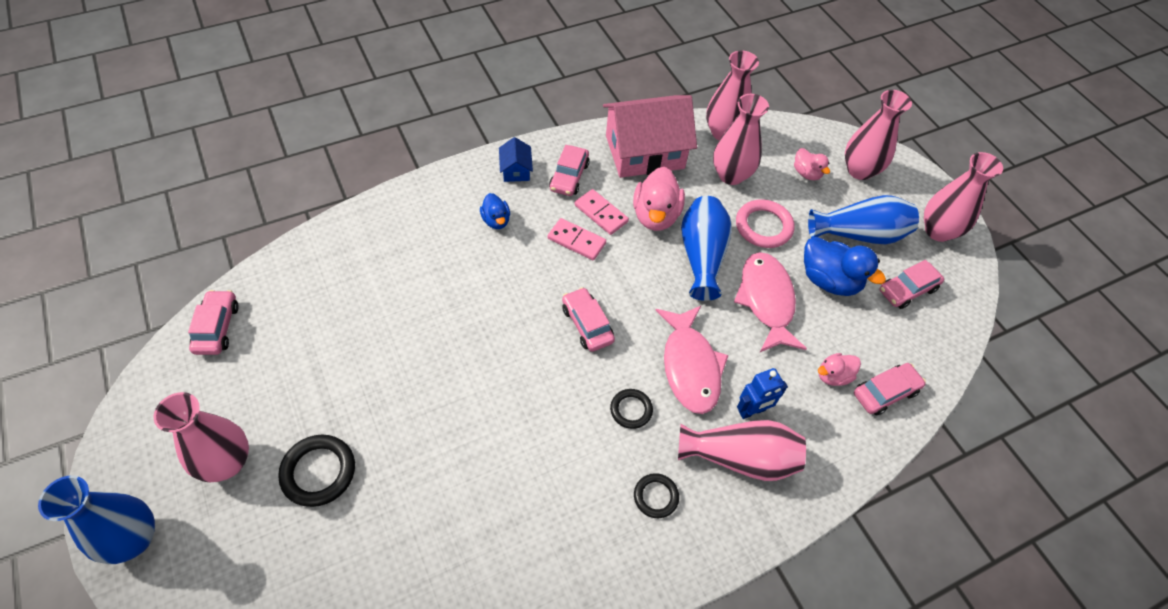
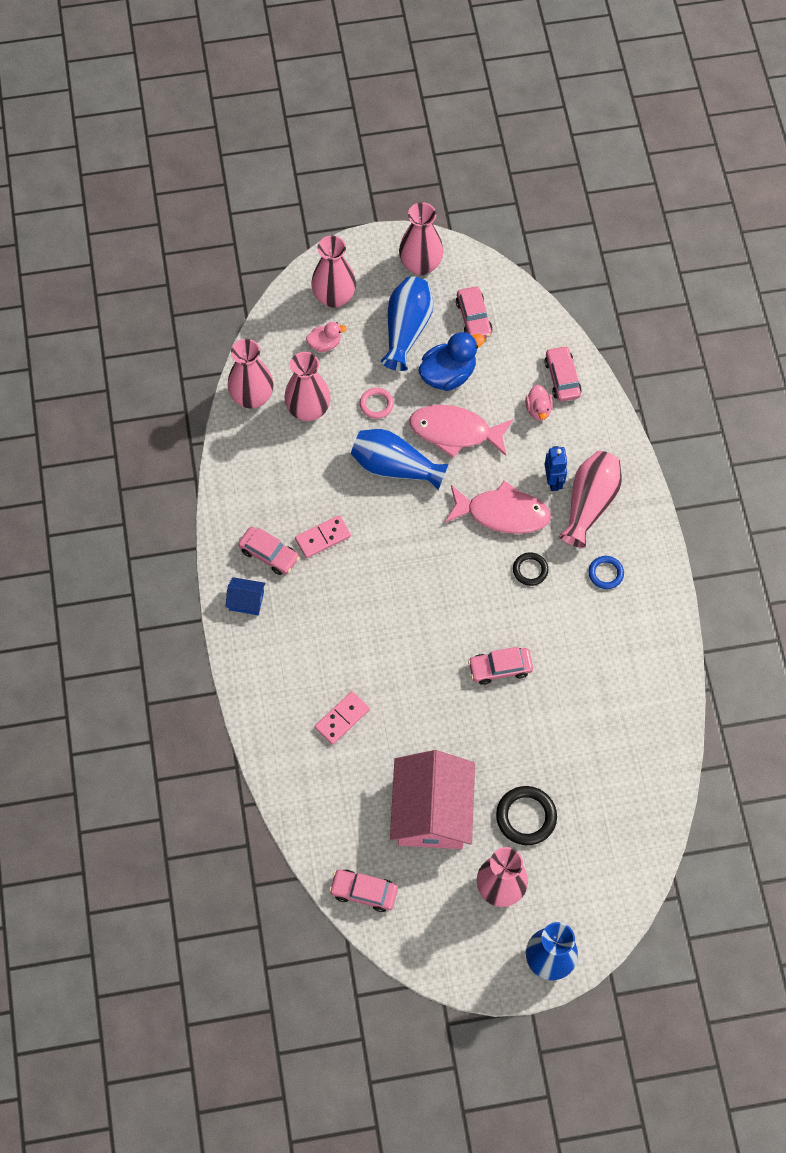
camera: 70 degrees left, 10 degrees up
(496, 220) = (305, 632): blue duck -> none
(576, 241) = (349, 567): pink domino -> pink domino (342, 718)
(587, 324) = (441, 582): pink car -> pink car (500, 668)
(644, 152) = (256, 477): pink house -> pink house (431, 811)
(655, 216) = (338, 491): pink duck -> none
(656, 497) = (605, 573): black ring -> blue ring
(763, 226) = (376, 404): pink ring -> pink ring, size x0.62

